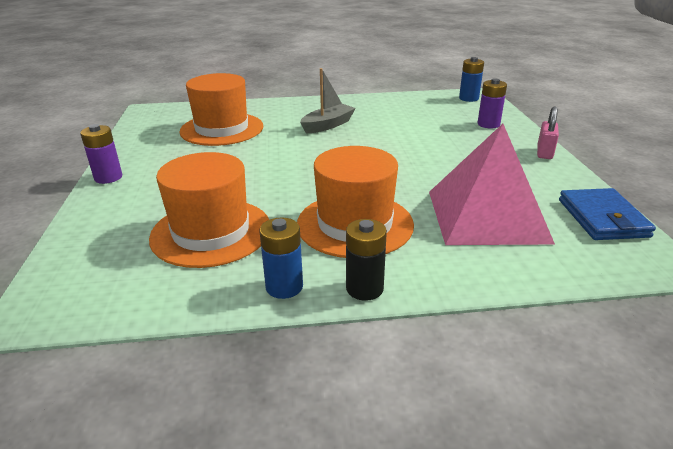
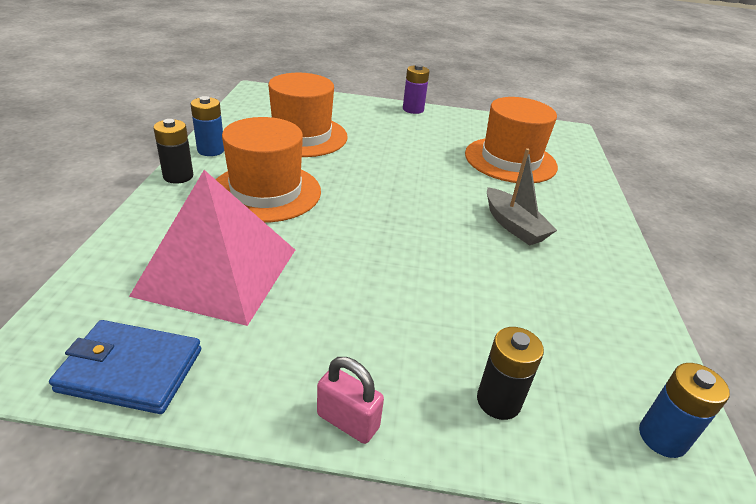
camera: 100 degrees right, 5 degrees up
(488, 124) = (498, 401): purple battery -> black battery

